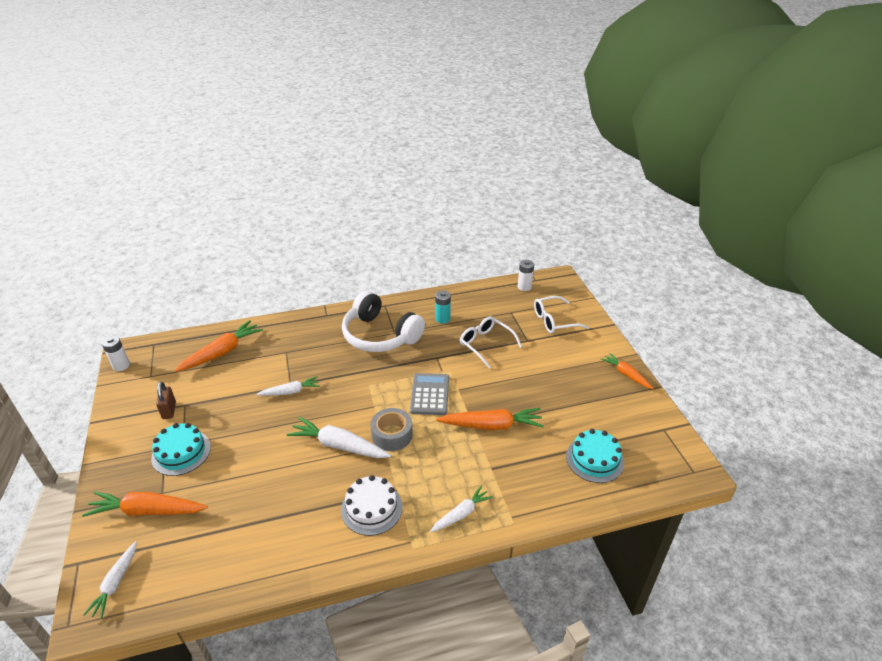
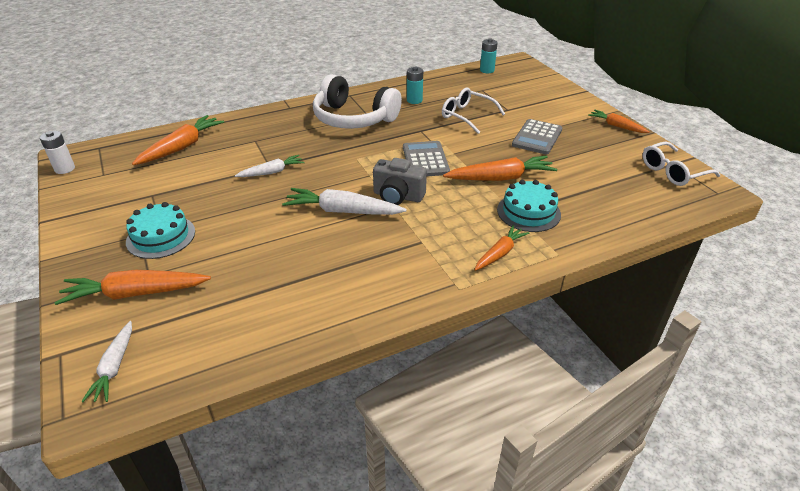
camera: 10 degrees left, 0 degrees up
(169, 410) = (135, 201): brown padlock -> none
(371, 508) = (400, 260): white cake -> none
(392, 435) = (398, 196): grey tape -> grey camera
(461, 514) = (500, 253): white carrot -> orange carrot
(524, 287) = (487, 70): white battery -> turquoise battery
(543, 379) = (537, 137): none -> grey calculator
(554, 321) = (528, 93): white glasses -> white glasses (673, 172)
(594, 459) = (617, 194): turquoise cake -> turquoise cake (528, 212)

